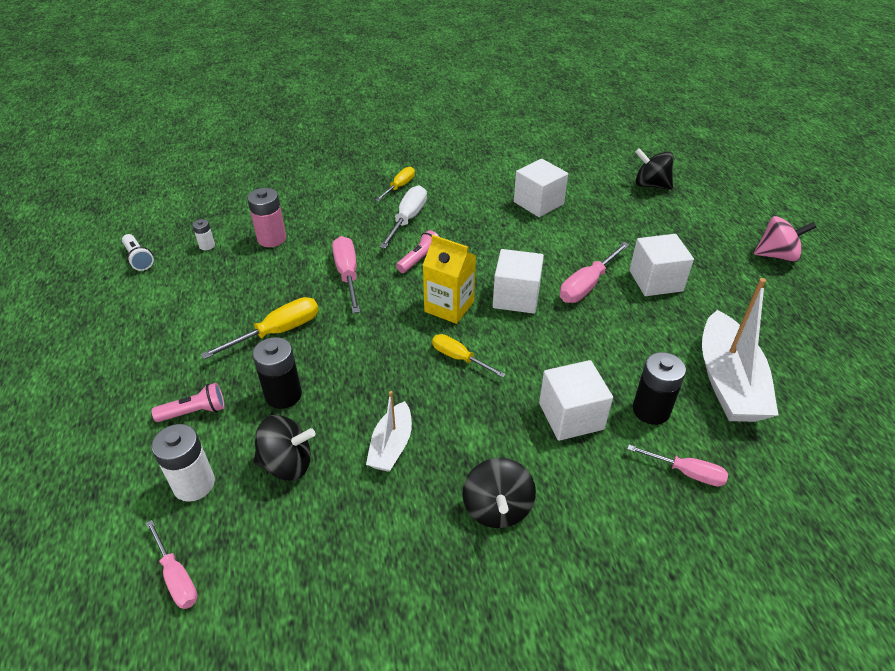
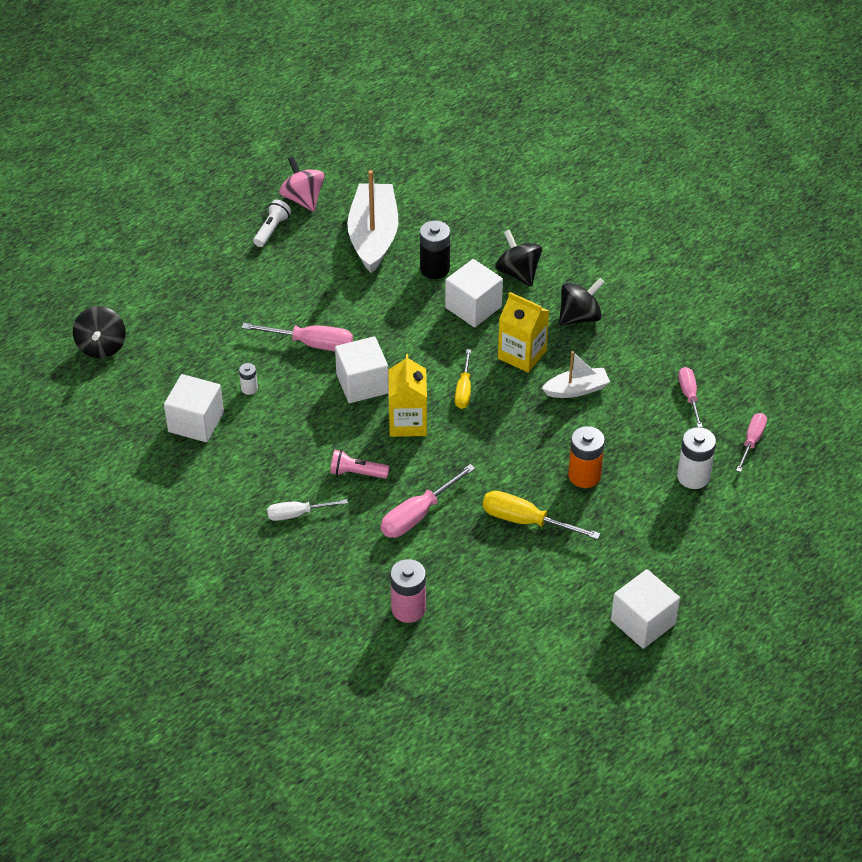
camera: 120 degrees left, 5 degrees up
(138, 259) = (519, 701): white flashlight -> white flashlight (272, 230)
(195, 412) = (642, 519): pink flashlight -> none
(207, 246) = (458, 657): white battery -> white battery (249, 388)
(283, 395) = (584, 475): black battery -> orange battery
(287, 464) = (637, 437): black spinning top -> black spinning top (518, 273)
(399, 187) = (239, 552): yellow screwdriver -> none
(407, 219) = (297, 514): white screwdriver -> white screwdriver, size x0.67
(474, 424) = (522, 354): none -> yellow carton
(655, 281) = (273, 303): white cube -> white cube (643, 622)
(686, 472) = (478, 239): pink screwdriver -> pink screwdriver (689, 396)
(728, 382) = (373, 236): white boat -> white boat turned 60 degrees counterclockwise
(776, 255) = (179, 236): pink spinning top -> pink spinning top (303, 199)

